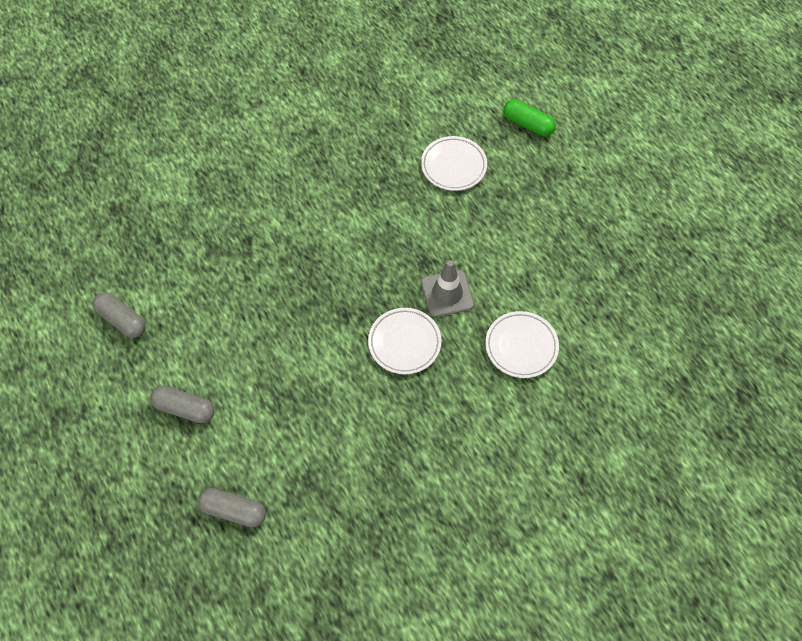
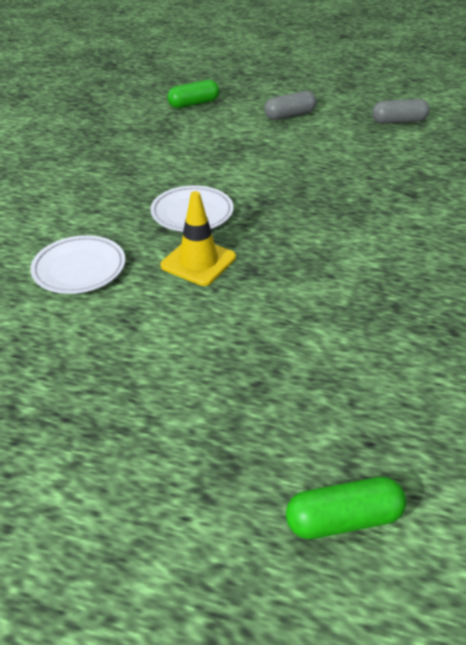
camera: 135 degrees right, 20 degrees down
(234, 510) = (194, 104): grey capsule -> green capsule
(447, 293) = (198, 262): grey traffic cone -> yellow traffic cone
(453, 166) = (352, 375): white plate -> none

